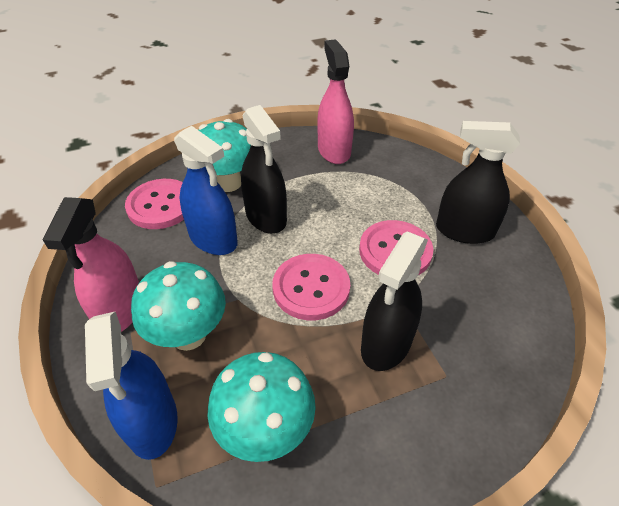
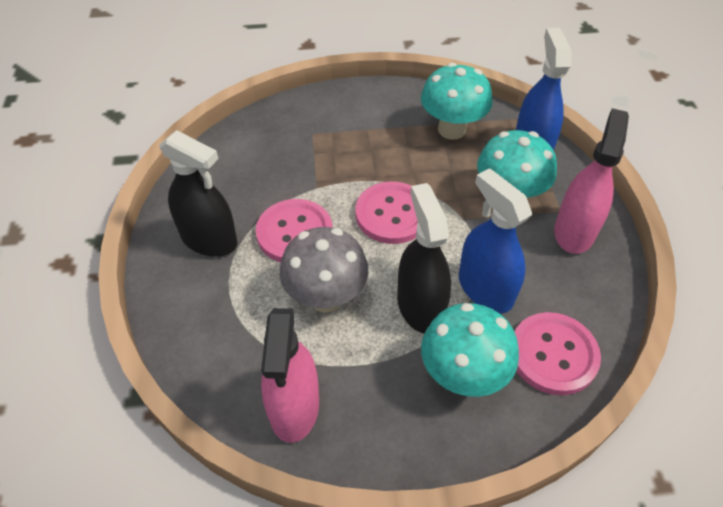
camera: 165 degrees left, 5 degrees up
(342, 209) = (326, 297): none -> grey mushroom
(386, 343) = (345, 160): black spray bottle -> none

